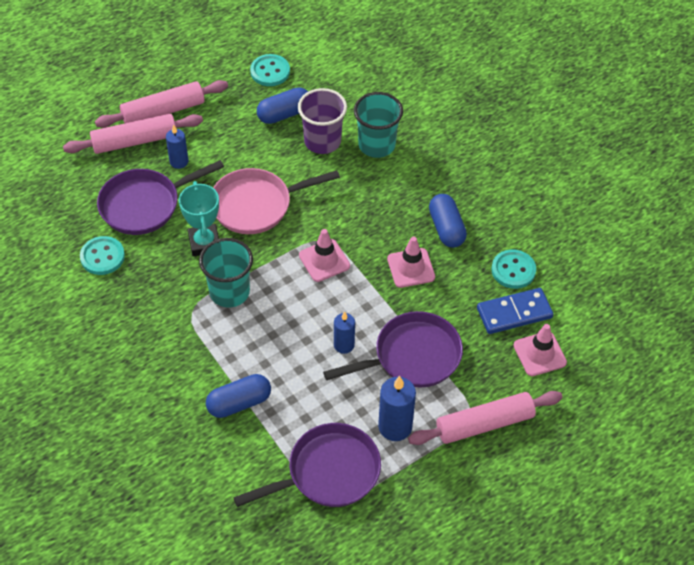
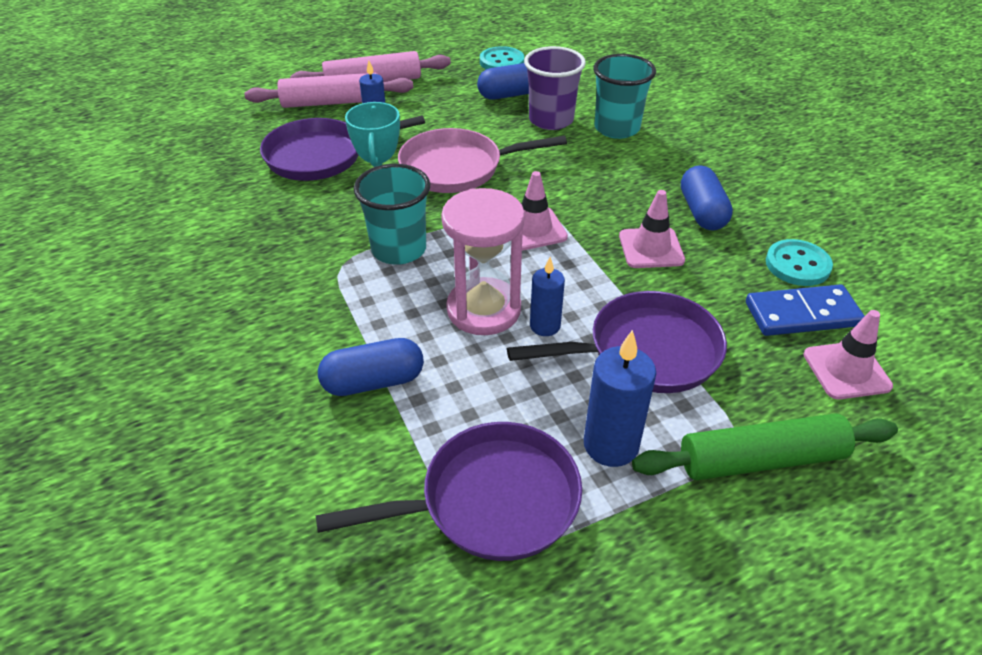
camera: 10 degrees right, 10 degrees down
(102, 257) = (250, 198): turquoise button -> none
(300, 337) = (483, 309): none -> pink hourglass
(484, 424) = (761, 459): pink rolling pin -> green rolling pin

